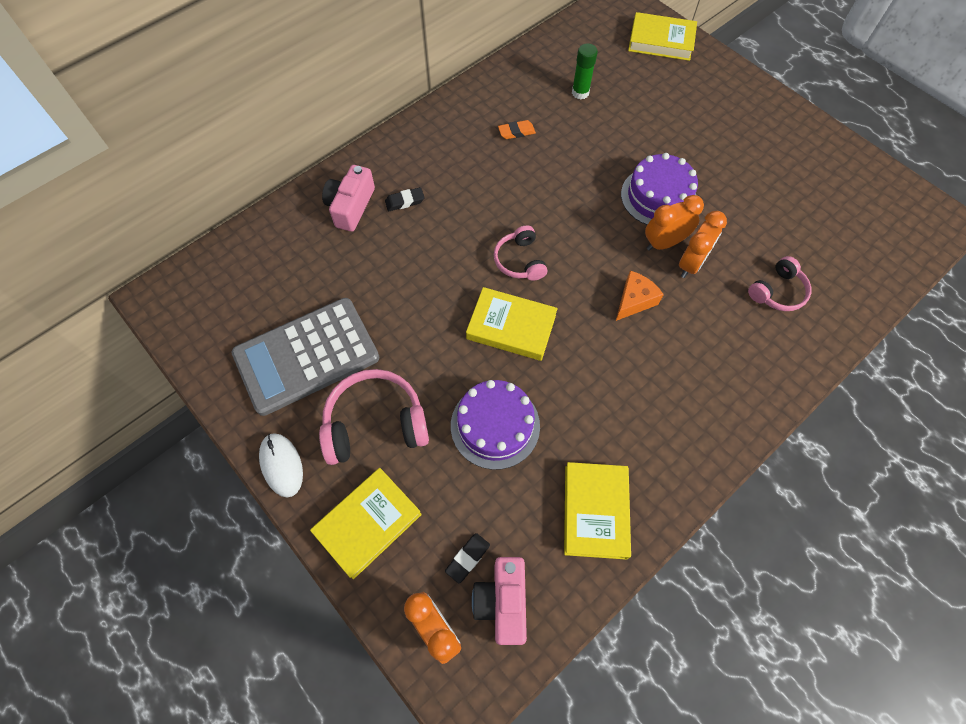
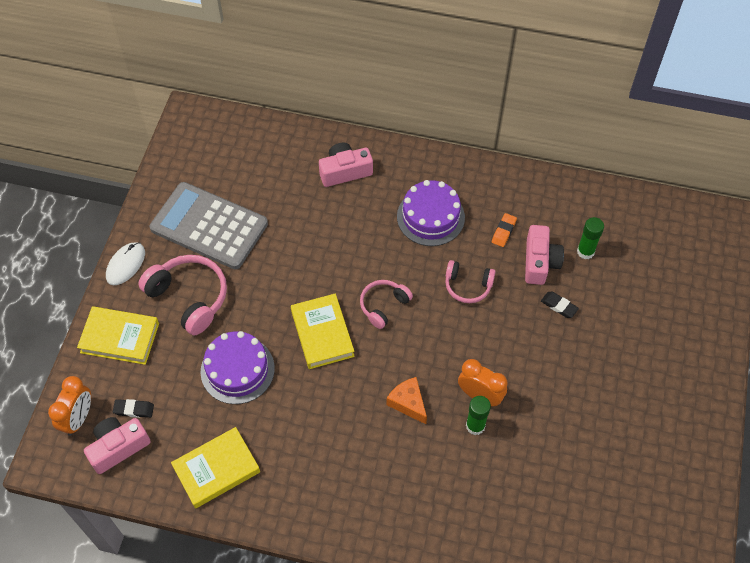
camera: 55 degrees right, 5 degrees down
(405, 201) = (376, 201): black eraser -> black eraser (559, 306)
(516, 132) = (503, 231): orange eraser -> orange eraser turned 75 degrees clockwise
(566, 126) = (539, 262): none -> pink camera
(634, 300) = (408, 403): orange cheese -> orange cheese turned 135 degrees counterclockwise
(658, 197) = (524, 367): purple cake -> purple cake (430, 217)
(661, 41) = (703, 279): yellow book -> none
(691, 264) = (475, 426): orange clock -> green glue stick
(777, 292) = (498, 505): pink headphones -> pink headphones (467, 286)

